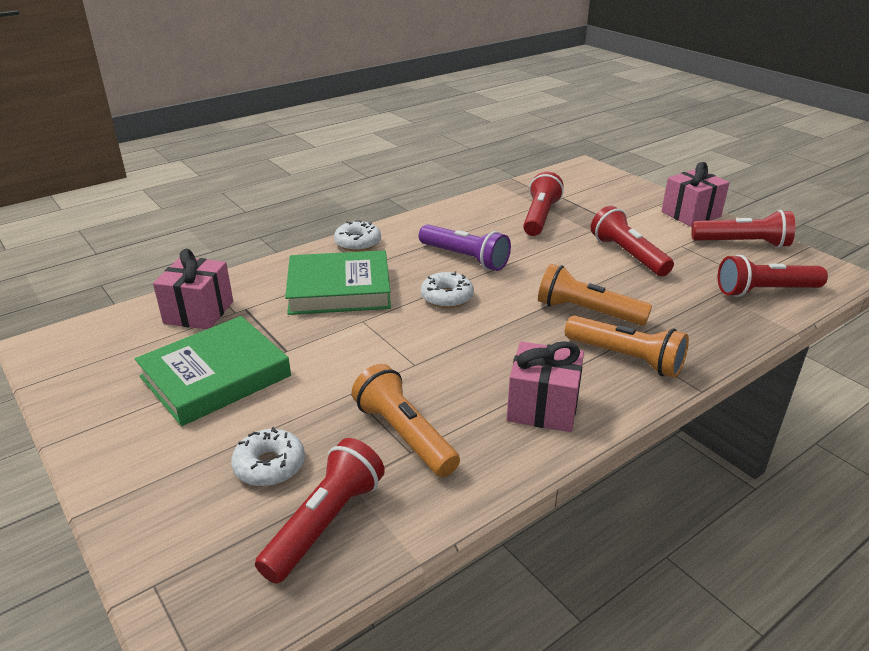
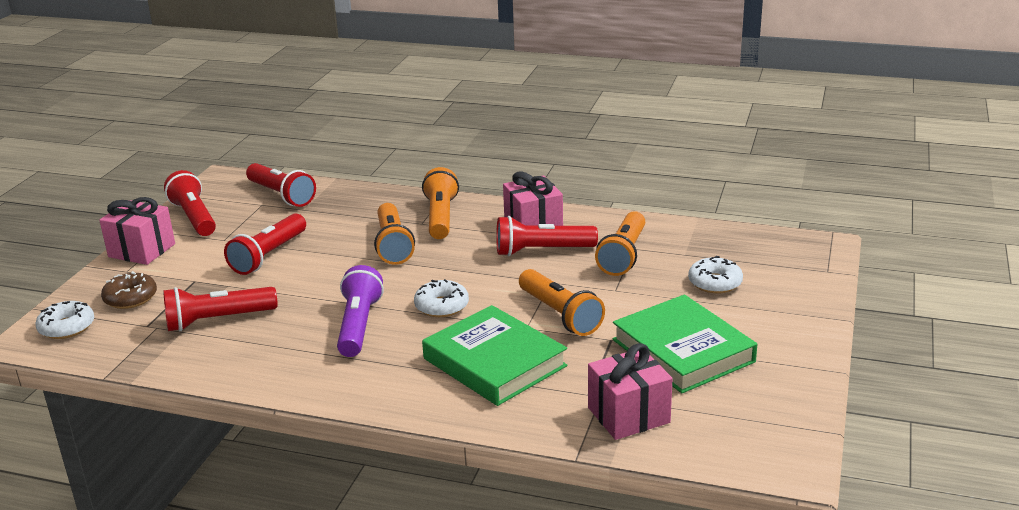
camera: 125 degrees left, 5 degrees down
(215, 376) = (682, 351): green book -> green book turned 45 degrees clockwise
(325, 523) = (719, 248): red flashlight -> red flashlight (542, 251)
(356, 343) = (560, 315): none -> orange flashlight
(358, 243) = (392, 399): white donut -> white donut (67, 327)
(610, 199) = (130, 298): none -> brown donut

